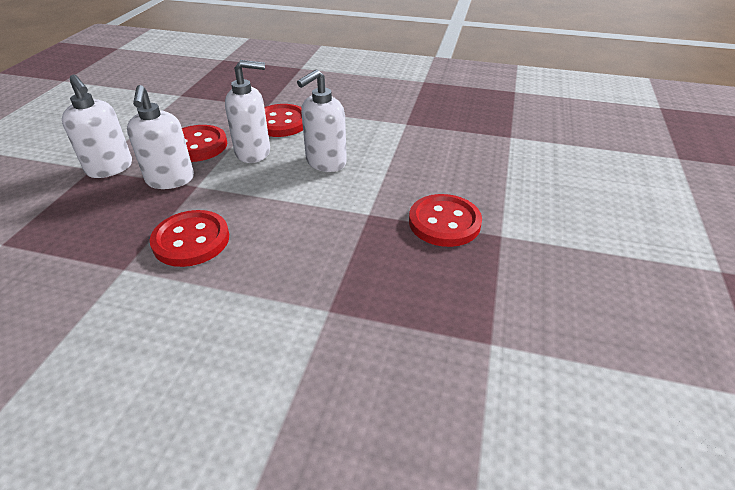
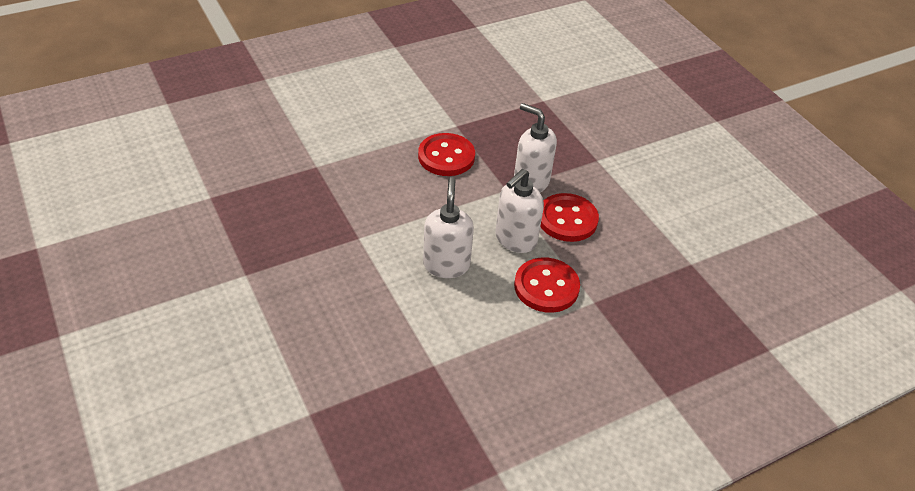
camera: 135 degrees right, 5 degrees up
(110, 168) = (586, 166): white soap dispenser -> none
(444, 222) = (296, 261): red button -> none

